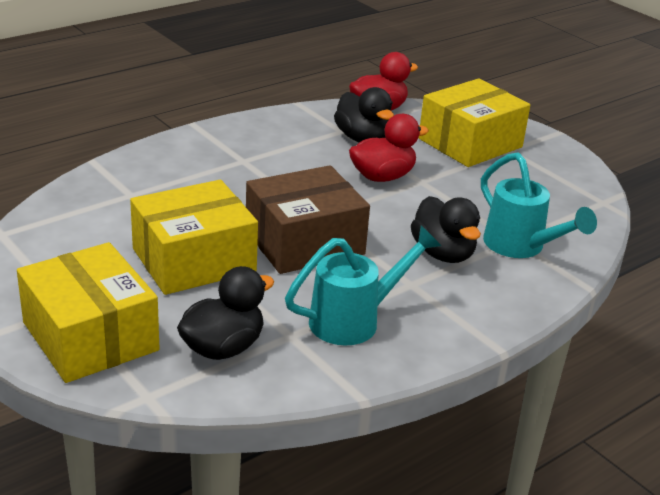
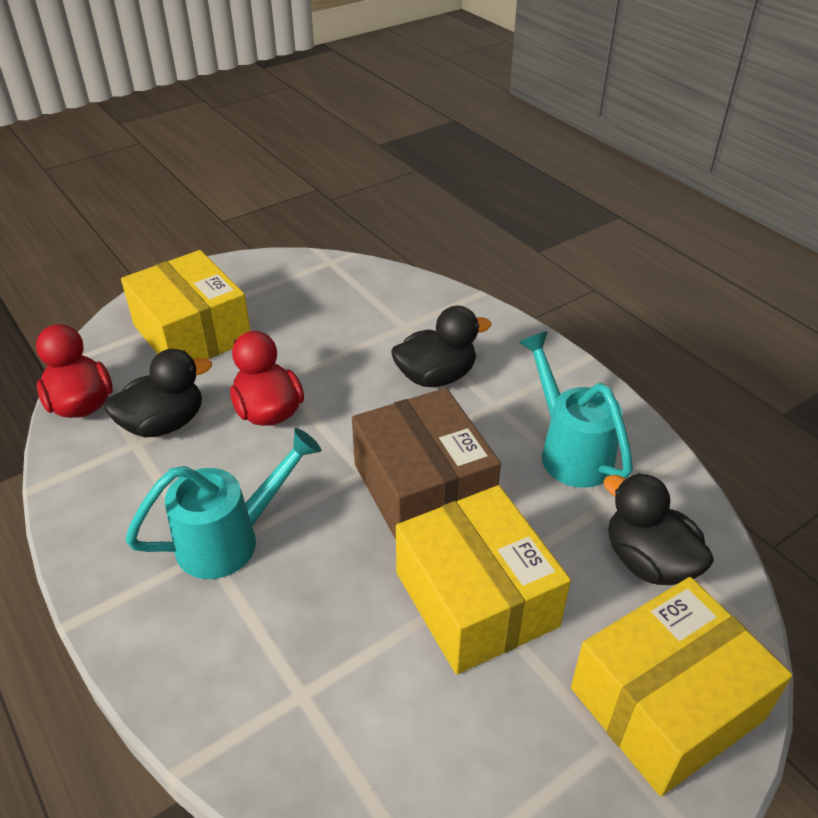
camera: 85 degrees left, 10 degrees up
(521, 247) = (418, 323): turquoise watering can -> turquoise watering can (231, 539)

